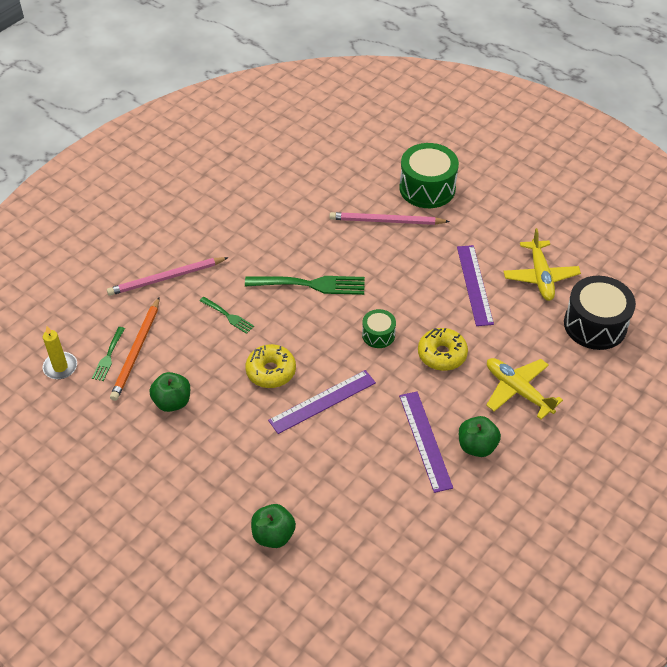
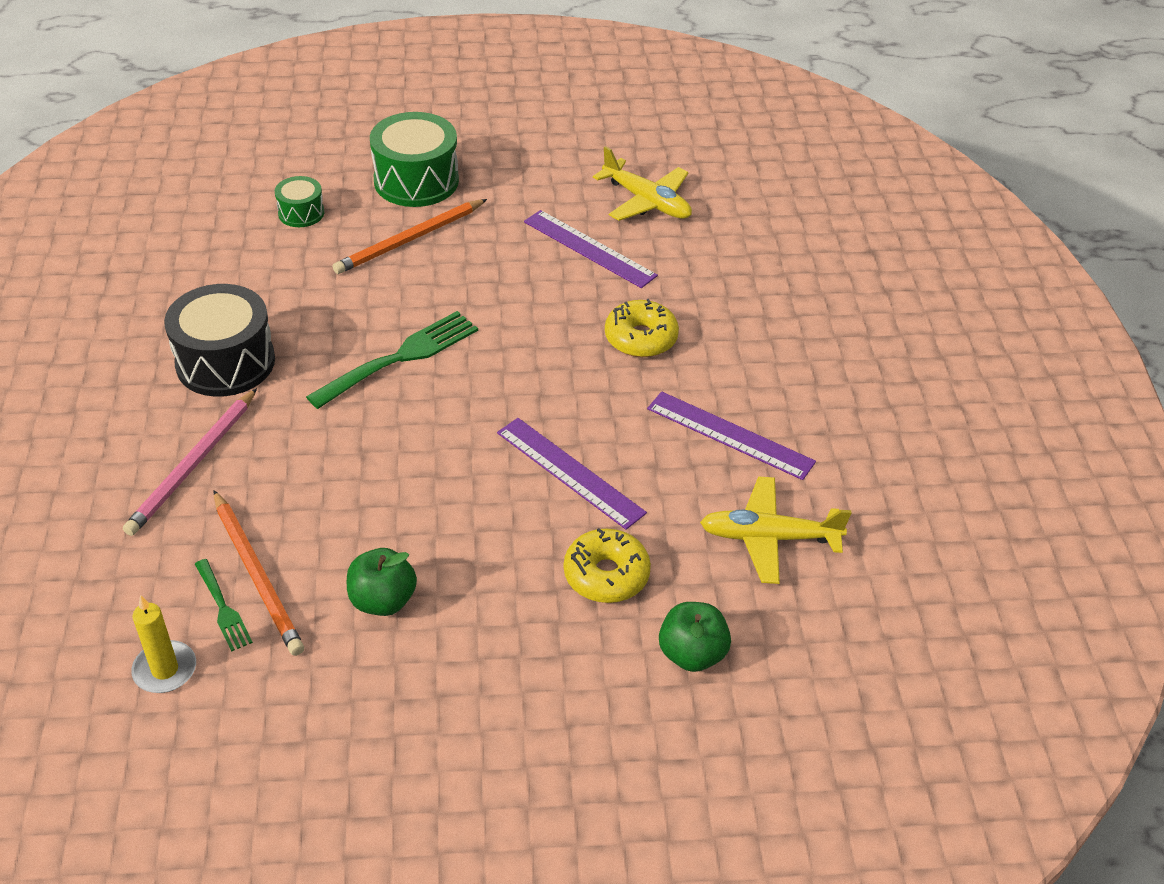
camera: 45 degrees left, 5 degrees down
(228, 316) = (335, 456): green fork -> none
(271, 371) = (468, 481): yellow donut -> yellow donut (606, 575)
(322, 401) = (570, 472): purple ruler -> purple ruler turned 60 degrees counterclockwise
(378, 335) = (547, 362): green drum -> green drum (301, 213)
(386, 221) = (409, 240): pink pencil -> orange pencil
(477, 446) = (787, 404): green apple -> none
(517, 390) = (759, 324): yellow plane -> yellow plane (768, 537)
(595, 325) = (755, 216): black drum -> black drum (225, 362)

